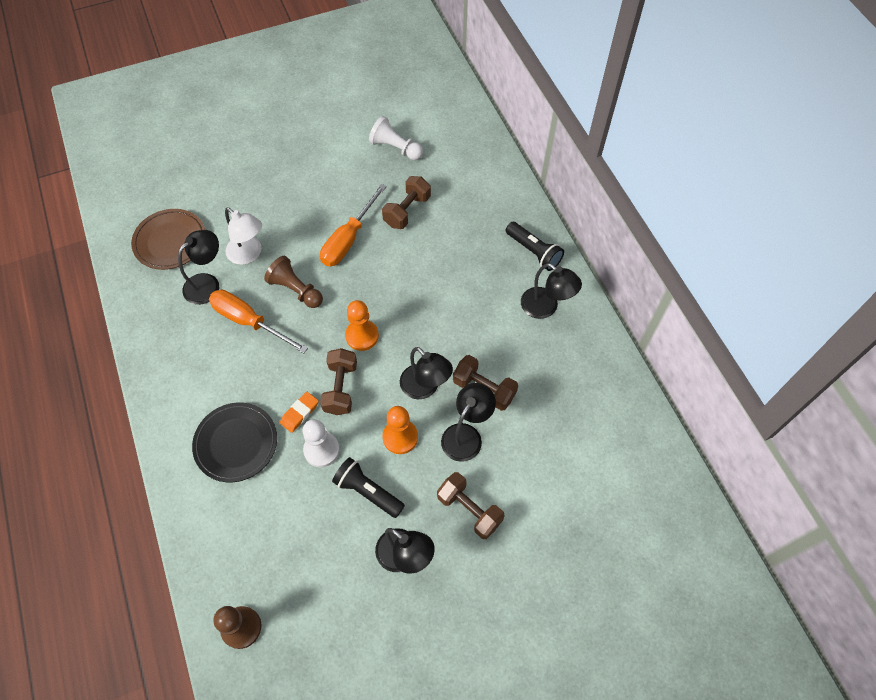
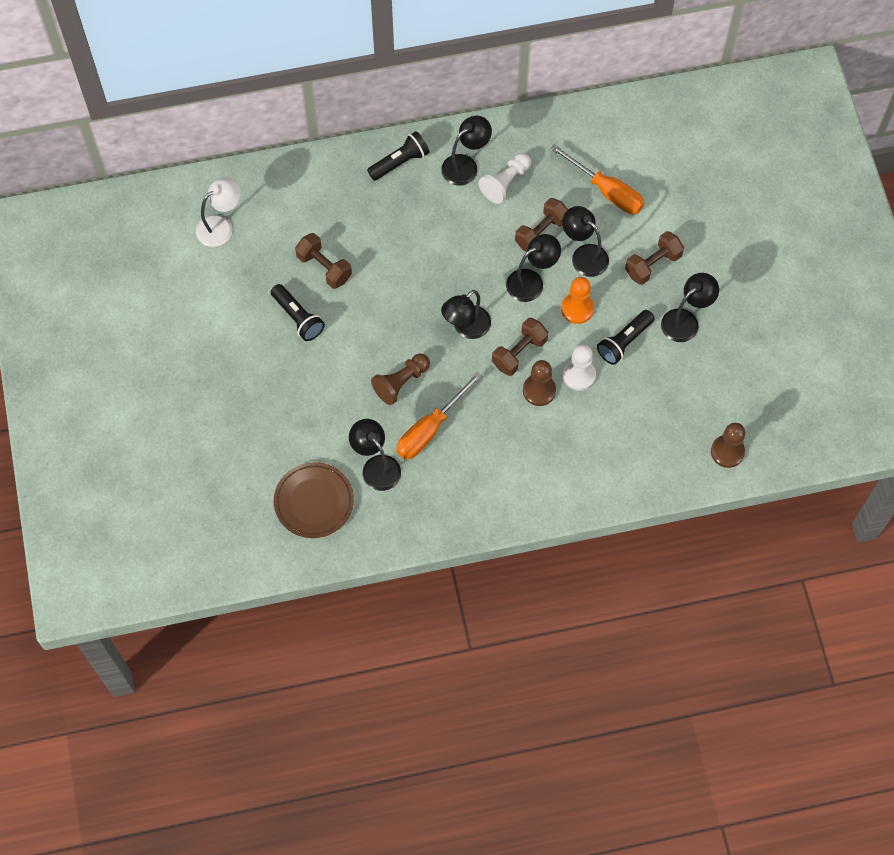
camera: 80 degrees left, 5 degrees up
(236, 443) = (561, 447): black plate -> none
(249, 254) = (347, 424): white lamp -> white lamp (221, 226)
(300, 413) = (539, 390): orange eraser -> brown pawn
(340, 388) = (519, 353): brown dumbbell -> brown dumbbell turned 60 degrees counterclockwise
(348, 239) = (348, 327): orange screwdriver -> orange screwdriver (606, 191)
(352, 200) = (298, 317): none -> black flashlight
(362, 336) = (466, 328): orange pawn -> black lamp
(395, 148) = (236, 266): white pawn -> white pawn (505, 183)

